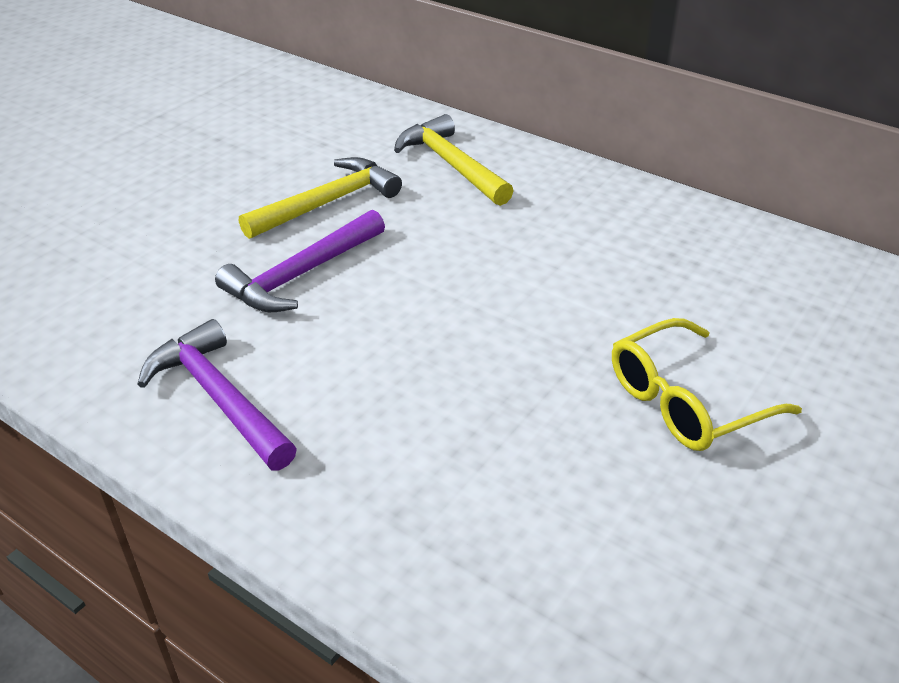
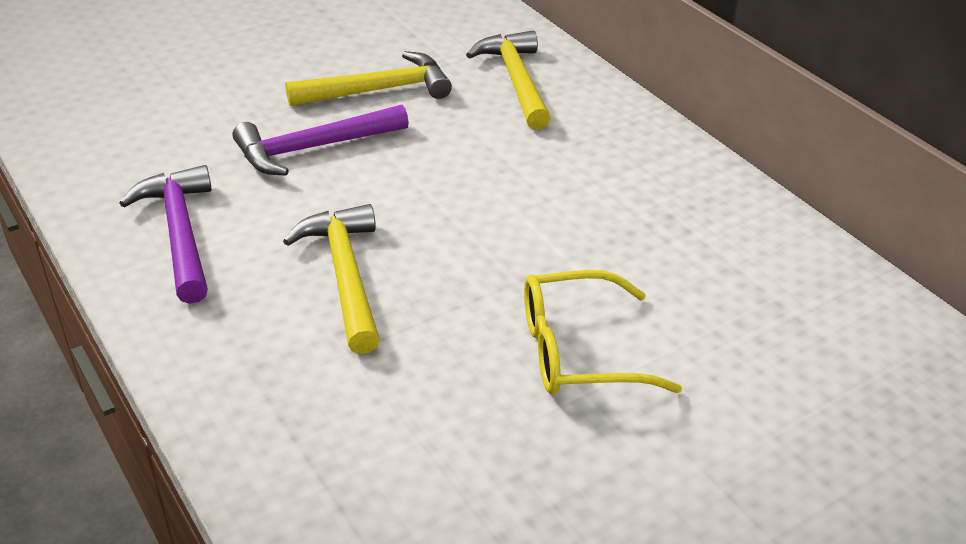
camera: 20 degrees right, 0 degrees up
(420, 393) = (345, 276): none -> yellow hammer

